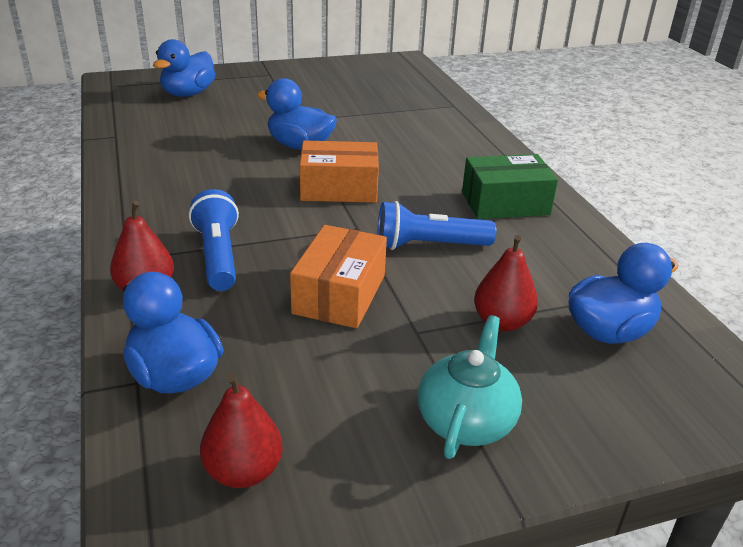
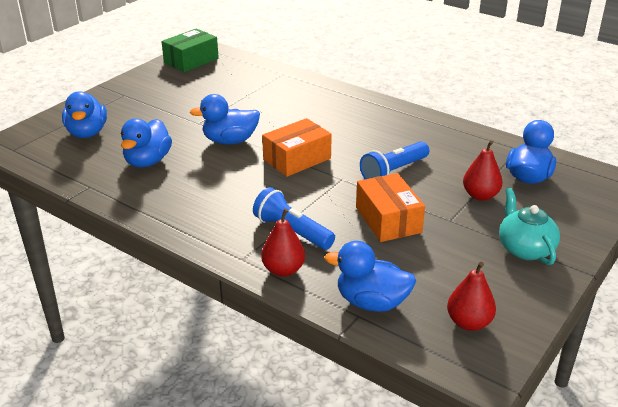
camera: 35 degrees left, 0 degrees up
(196, 135) = (147, 161): none -> blue duck
(505, 203) = (398, 129): green box -> green box (191, 60)

